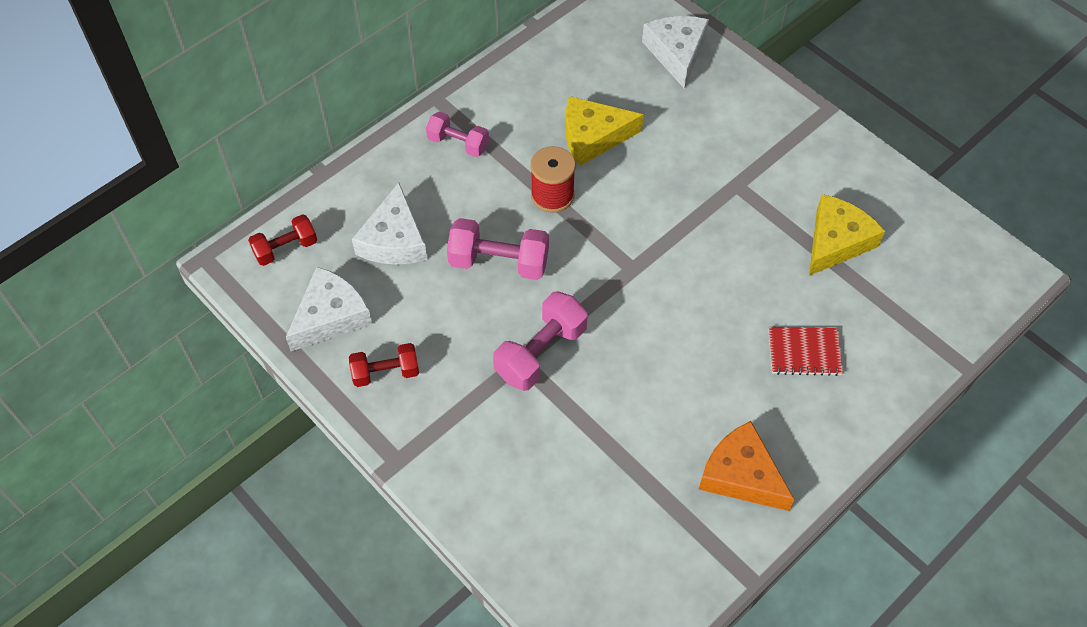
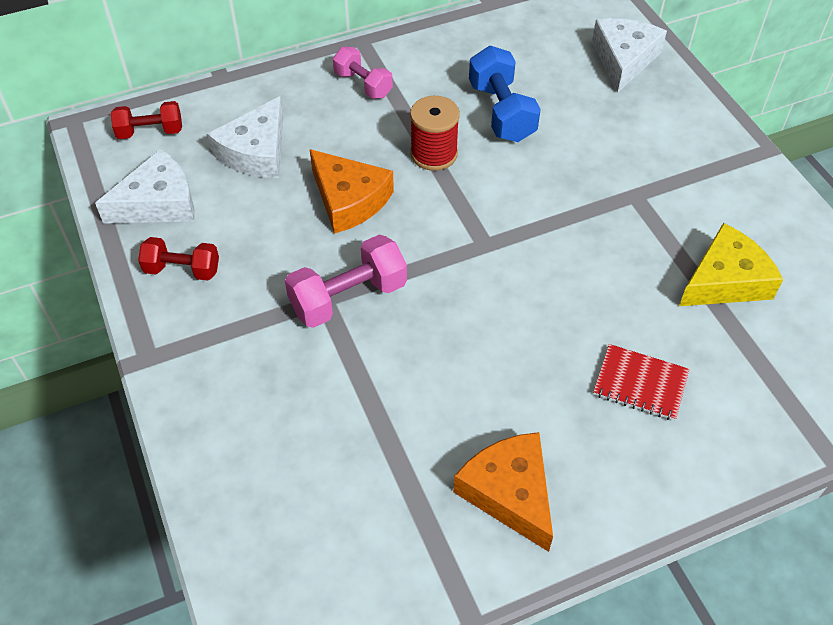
camera: 20 degrees right, 5 degrees down
(499, 262) = (349, 200): pink dumbbell -> orange cheese
(593, 136) = (501, 112): yellow cheese -> blue dumbbell

